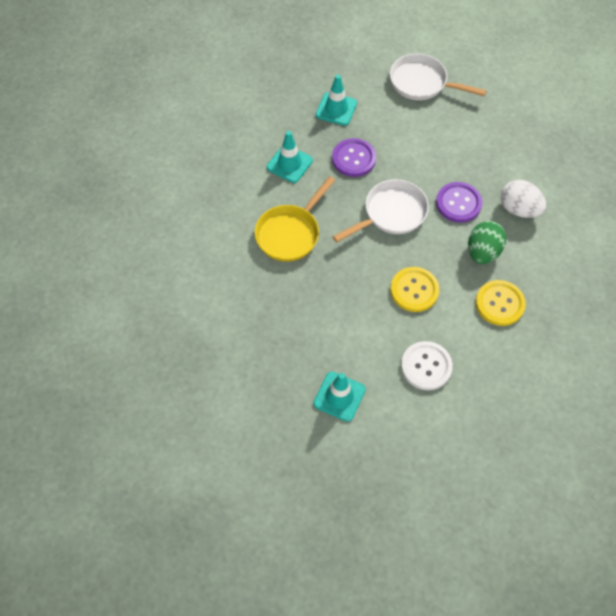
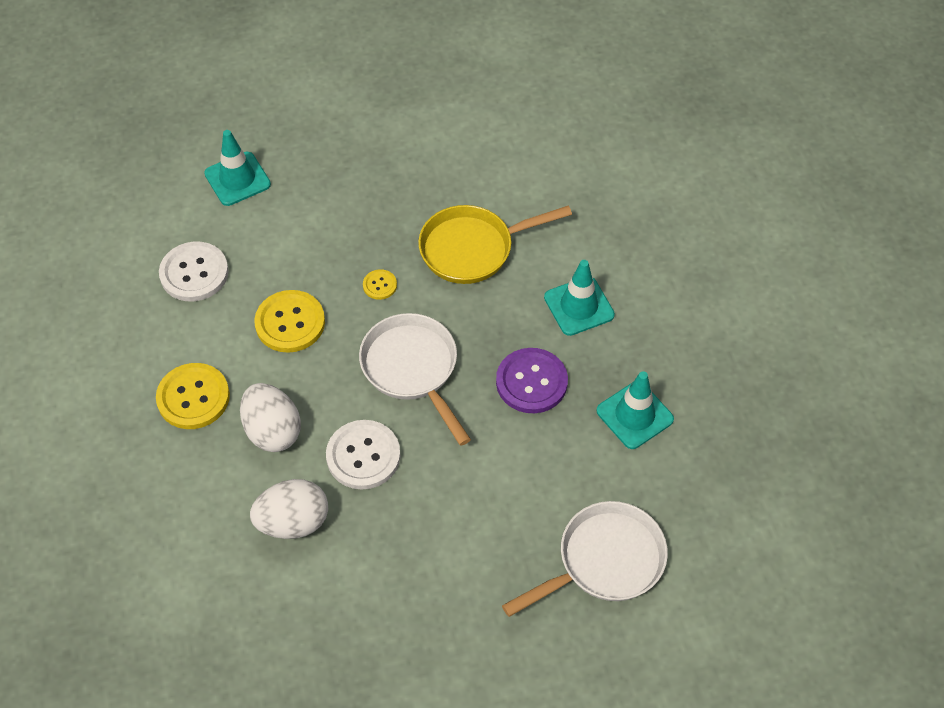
camera: 125 degrees right, 5 degrees down
(290, 233) = (472, 249): yellow pan -> yellow pan turned 90 degrees counterclockwise
(352, 262) = (380, 285): none -> yellow button
(391, 213) = (412, 369): white pan -> white pan turned 150 degrees clockwise
(458, 203) = (363, 456): purple button -> white button
(482, 252) = (273, 431): green egg -> white egg

